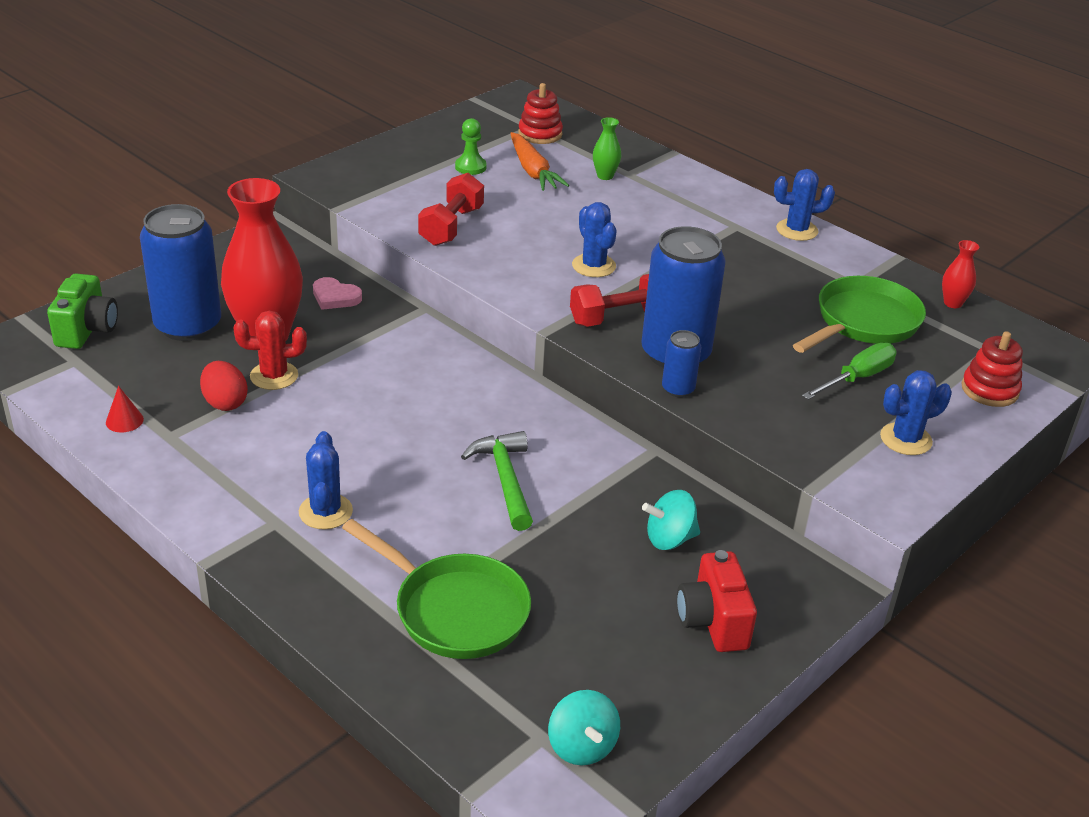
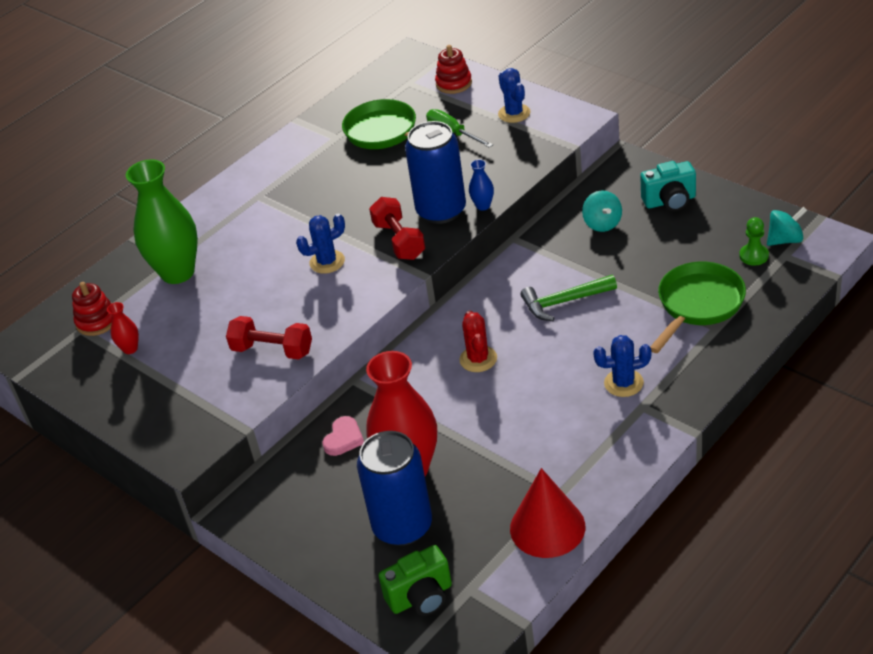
camera: 85 degrees left, 5 degrees up
(87, 330) = (421, 597): green camera -> green camera turned 150 degrees clockwise
(124, 420) = (547, 527): red cone -> red cone, size x2.40
(225, 402) = (509, 471): red egg -> none
(274, 376) = (467, 450): red cactus -> red cactus (478, 359)
(470, 167) = (162, 356): green pawn -> green pawn (753, 256)
(533, 171) = (170, 316): orange carrot -> none
(605, 176) = (178, 272): green vase -> green vase, size x2.39
(678, 389) = (483, 206): blue can -> blue vase
(713, 622) = (670, 201): red camera -> turquoise camera
(797, 230) = (262, 166): blue cactus -> none
(952, 303) = (354, 97): red vase -> red vase (130, 349)

